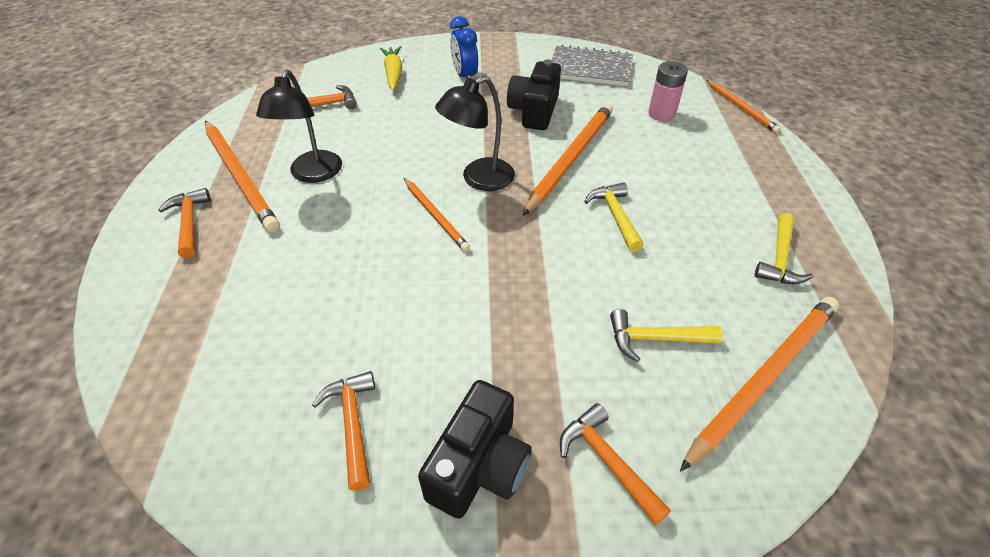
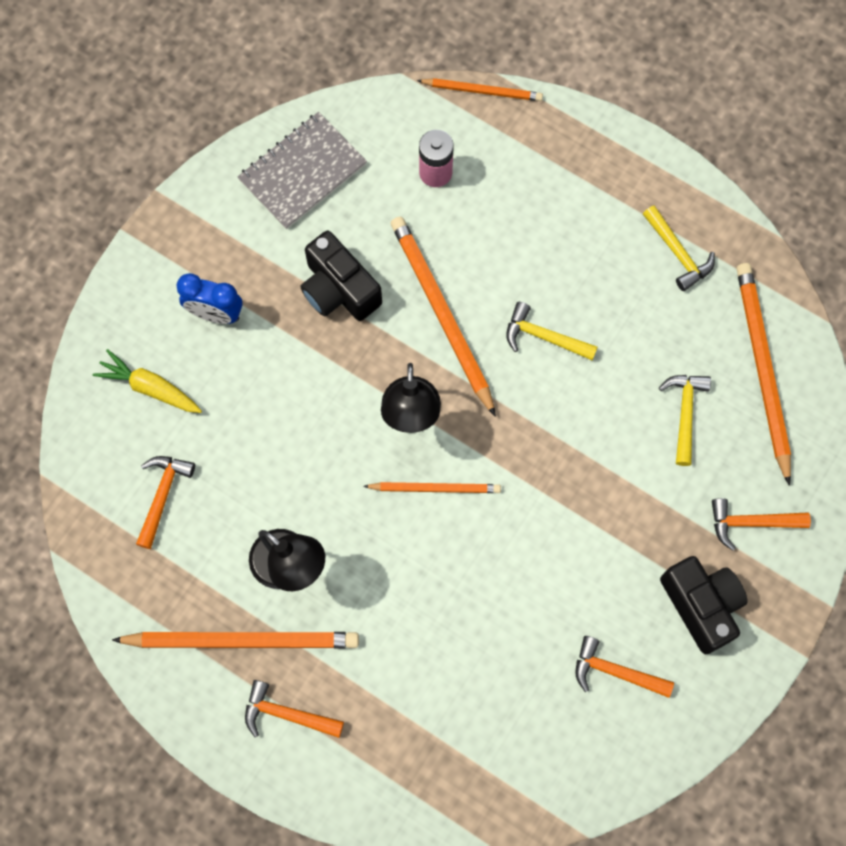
camera: 55 degrees left, 25 degrees up
(655, 339) = (684, 413): yellow hammer -> yellow hammer turned 150 degrees clockwise

